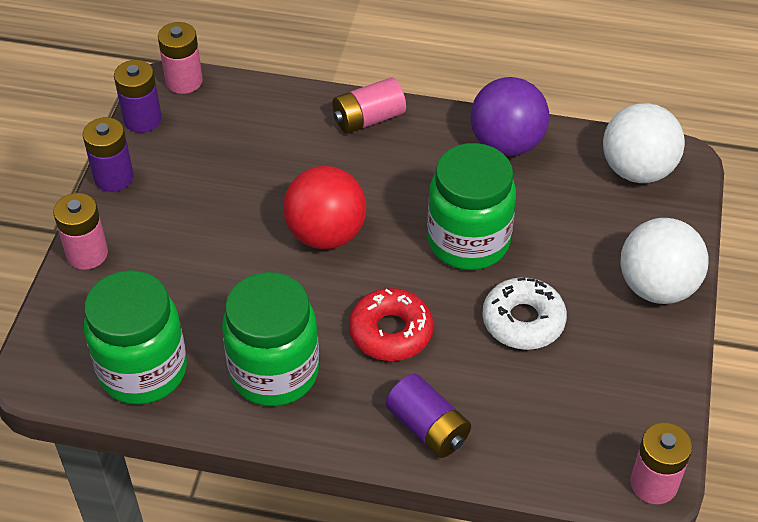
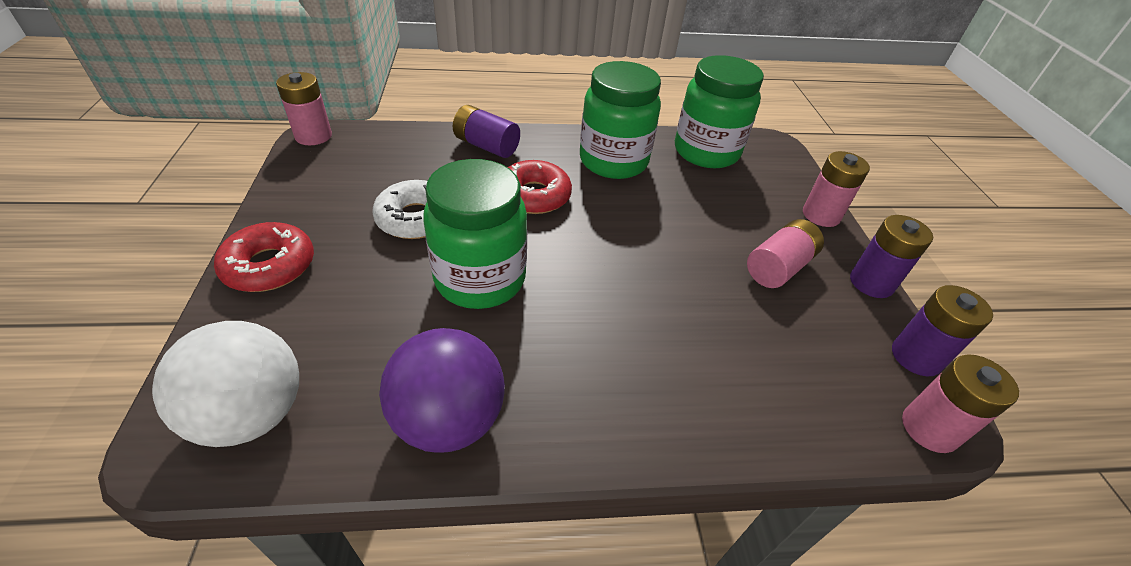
camera: 160 degrees right, 5 degrees down
(326, 234) = (629, 263): red ball -> none
(368, 119) = (654, 420): pink battery -> pink battery (778, 267)
(657, 287) = (269, 266): white ball -> red donut

